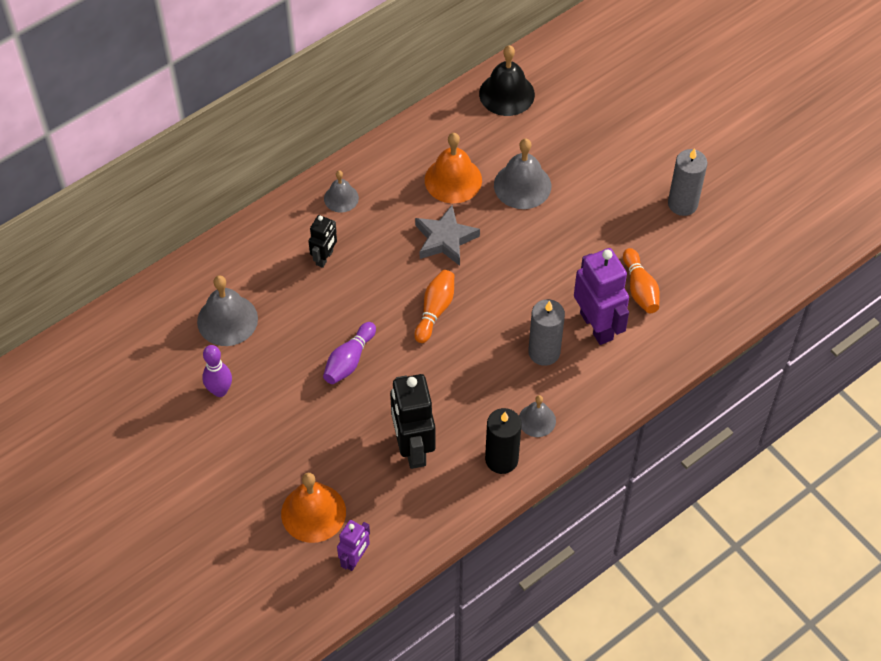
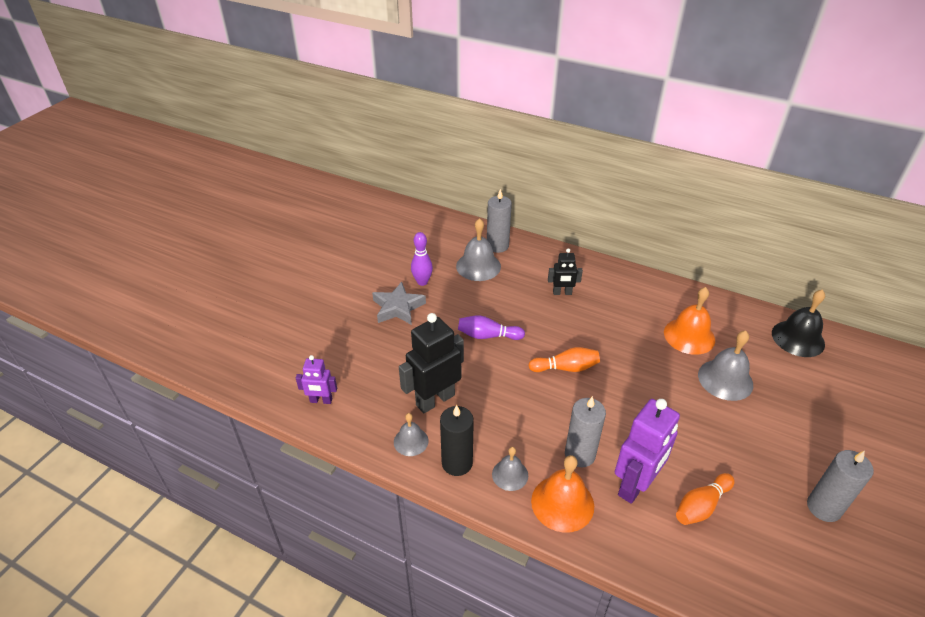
camera: 65 degrees right, 15 degrees down
(202, 283) = (497, 246): none -> grey candle
(313, 512) = (350, 362): orange bell -> orange bell (562, 503)
(341, 198) = (617, 283): grey bell -> grey bell (411, 441)
(445, 239) = (633, 350): grey star -> grey star (398, 307)

